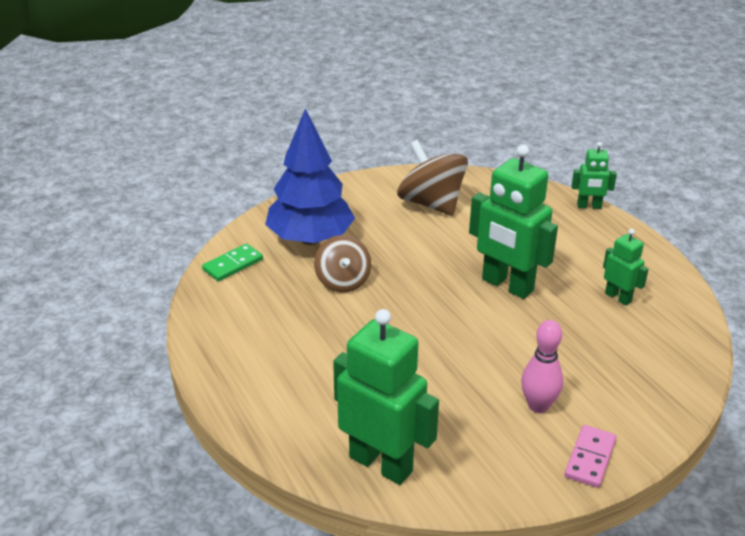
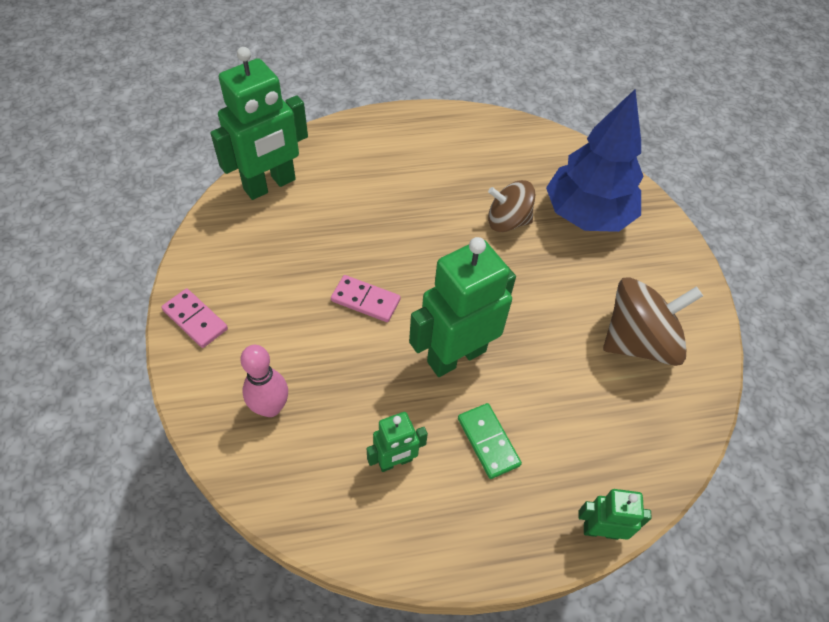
camera: 105 degrees right, 20 degrees up
(233, 265) = (557, 152): green domino -> green domino (488, 441)
(488, 348) = (365, 300): none -> pink domino
(538, 406) = (273, 308): pink bowling pin -> pink bowling pin (270, 407)
(589, 206) = (600, 530): green robot -> green robot turned 75 degrees clockwise

